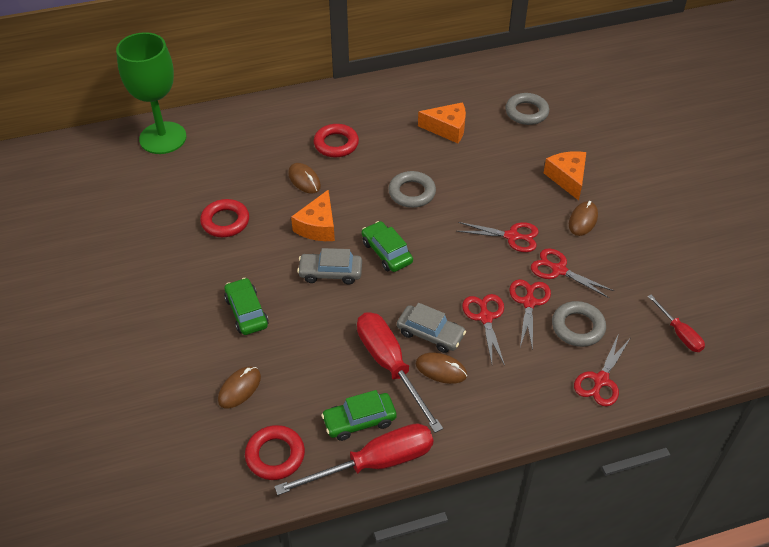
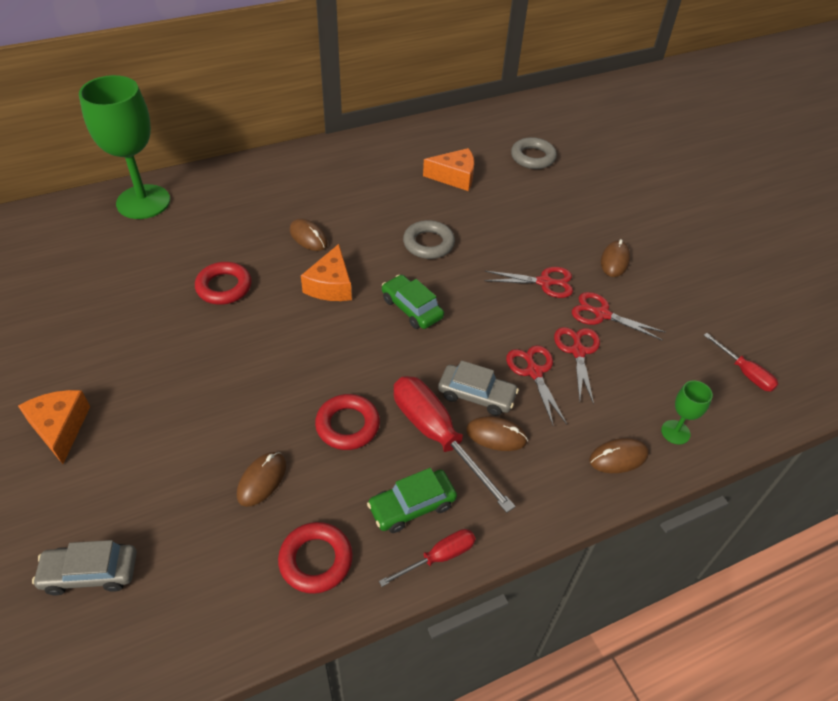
camera: 10 degrees left, 0 degrees up
(246, 312) = (260, 387): green car -> none
(330, 273) = (352, 335): grey car -> grey car (90, 573)
(336, 144) = (338, 198): red ring -> red ring (347, 425)
(374, 463) = (439, 557): red screwdriver -> red screwdriver, size x0.53
(544, 397) = (618, 457): none -> brown mouse
(567, 178) = (589, 219): orange cheese -> orange cheese (60, 428)
(578, 327) = (636, 374): grey ring -> none
(601, 380) = (675, 432): red scissors -> green goblet

